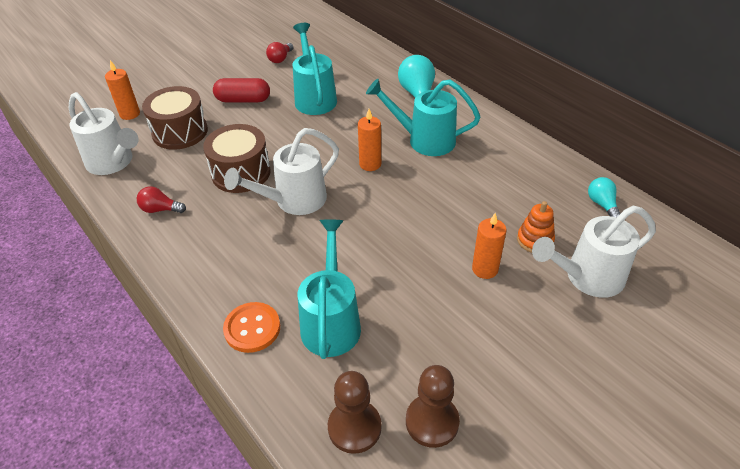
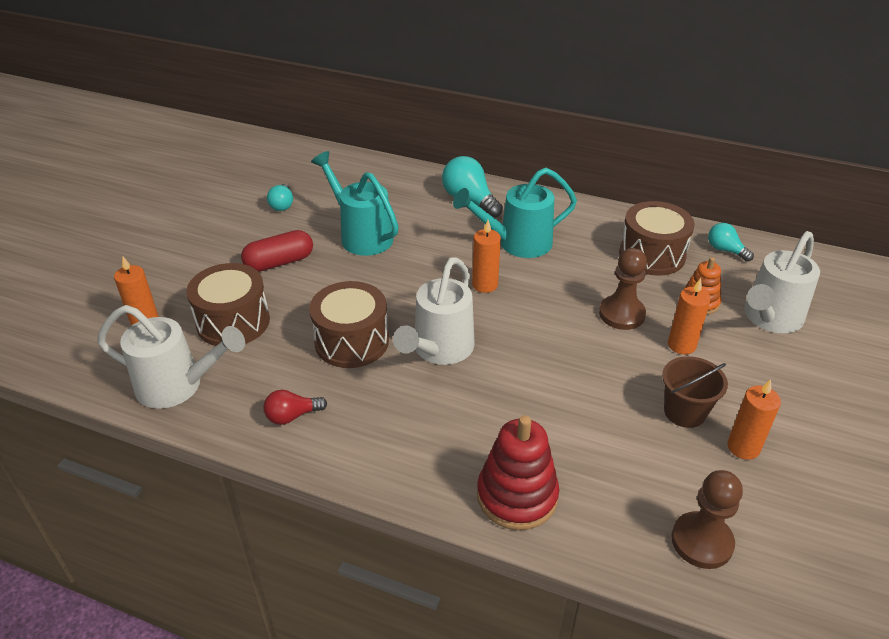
camera: 30 degrees left, 5 degrees down
(252, 328) = (517, 496): orange button -> red stacking toy
(280, 59) = (282, 205): red light bulb -> turquoise light bulb
(331, 321) = (589, 453): turquoise watering can -> none
(432, 422) = (761, 502): brown pawn -> brown pawn (621, 314)
(436, 323) = (684, 412): none -> brown bucket
(459, 372) = (743, 447): none -> orange candle
(529, 186) = (652, 255): none -> brown drum

